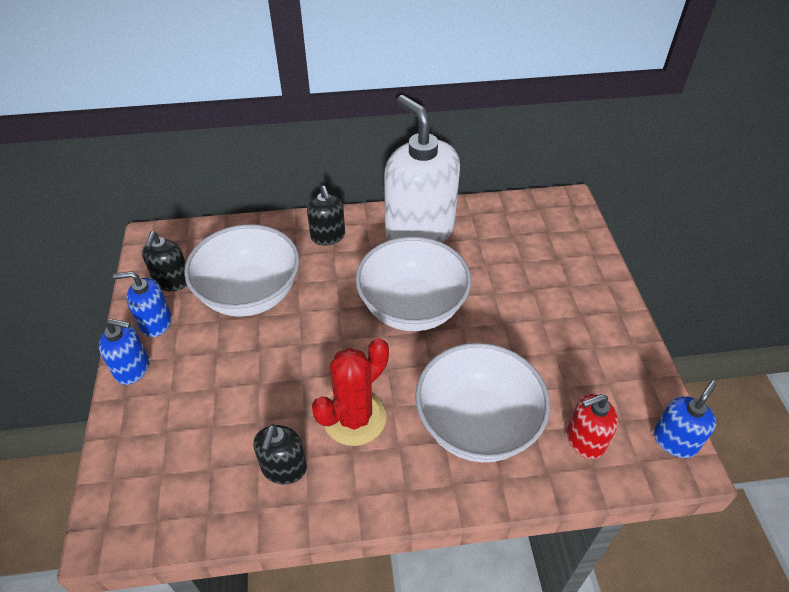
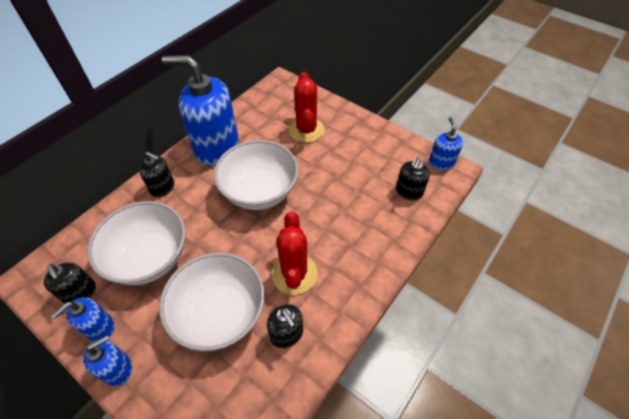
camera: 45 degrees left, 5 degrees up
(419, 230) = (216, 147): white soap dispenser -> blue soap dispenser
(477, 424) = (357, 225): white bowl -> white bowl (220, 314)
(537, 277) = (306, 130): none -> red cactus
(585, 440) = (409, 192): red soap dispenser -> black soap dispenser

